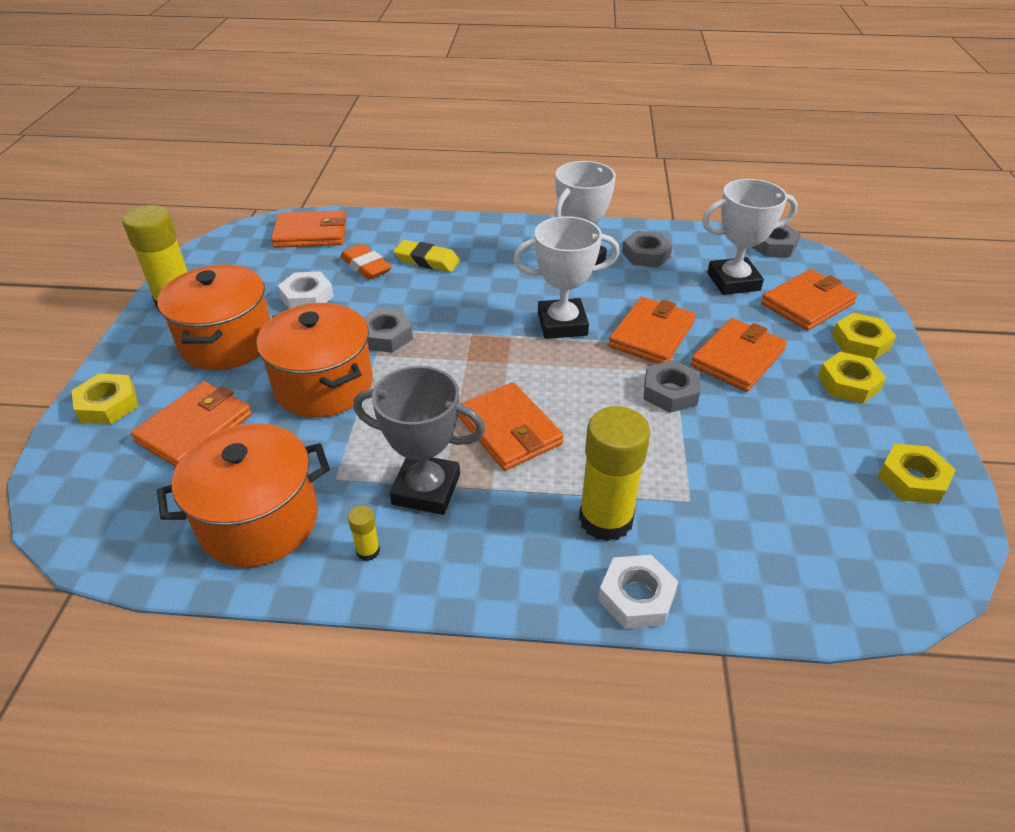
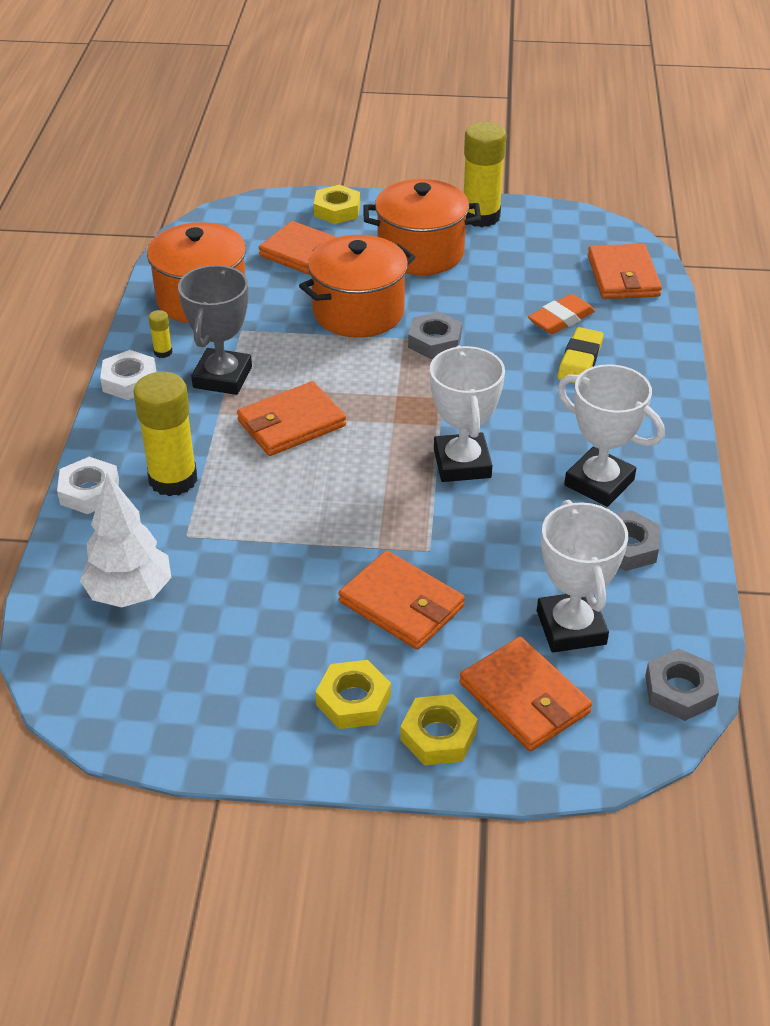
camera: 90 degrees right, 0 degrees up
(307, 297) = (498, 287): white nut -> white nut (129, 381)
(651, 335) = (445, 535): orange wallet -> none
(670, 392) = (342, 539): grey nut -> none
(784, 539) = (130, 593): none -> white tree
(912, 479) = (190, 715): yellow nut -> none

